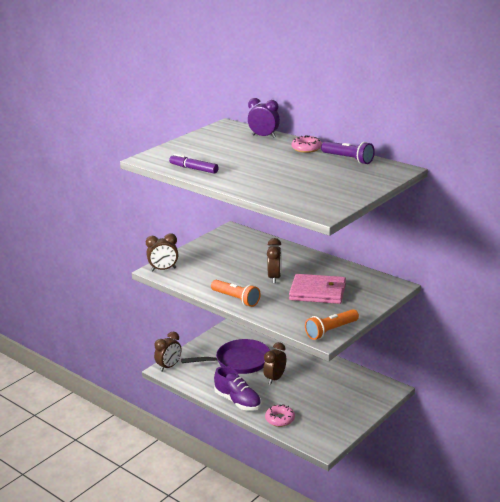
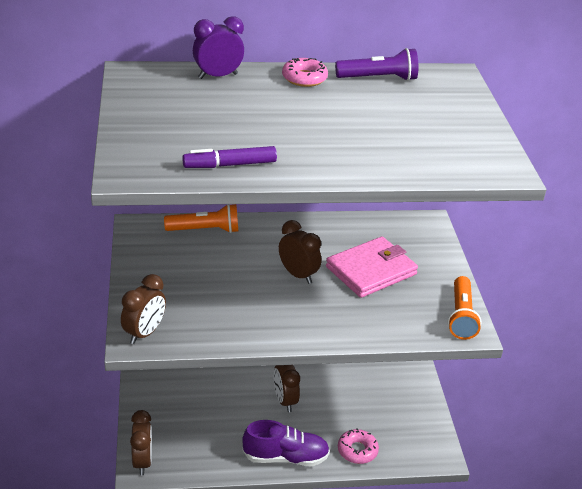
camera: 50 degrees left, 10 degrees up
(236, 299) = (302, 330): orange flashlight -> orange flashlight (205, 230)
(240, 361) = (217, 401): purple pan -> none

